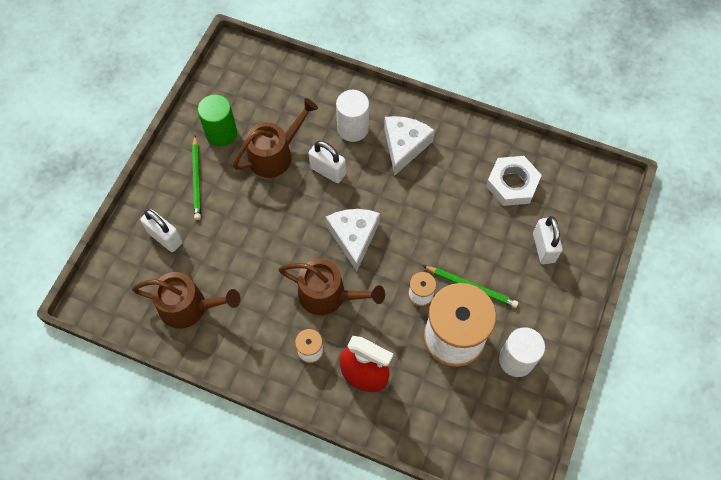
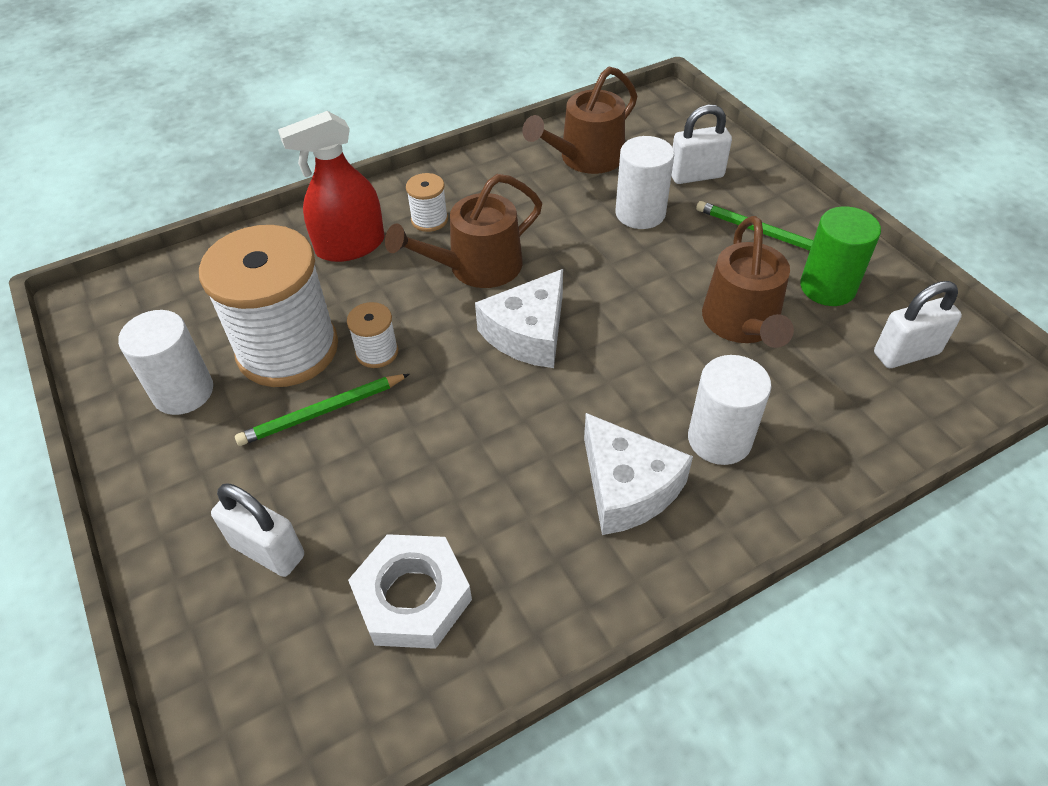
camera: 130 degrees right, 15 degrees down
(222, 245) = (640, 213): none -> white cylinder
(328, 171) = (663, 365): white padlock -> white padlock (906, 353)
(354, 237) = (528, 333): white cheese -> white cheese turned 90 degrees clockwise

